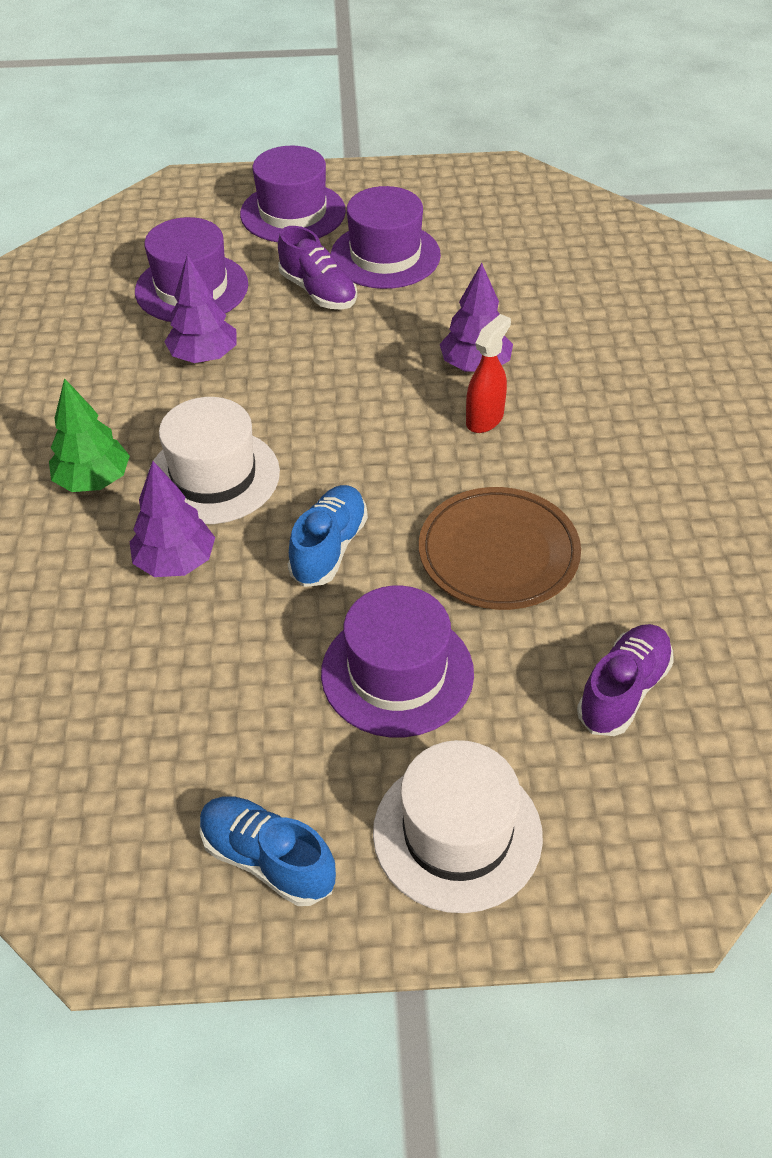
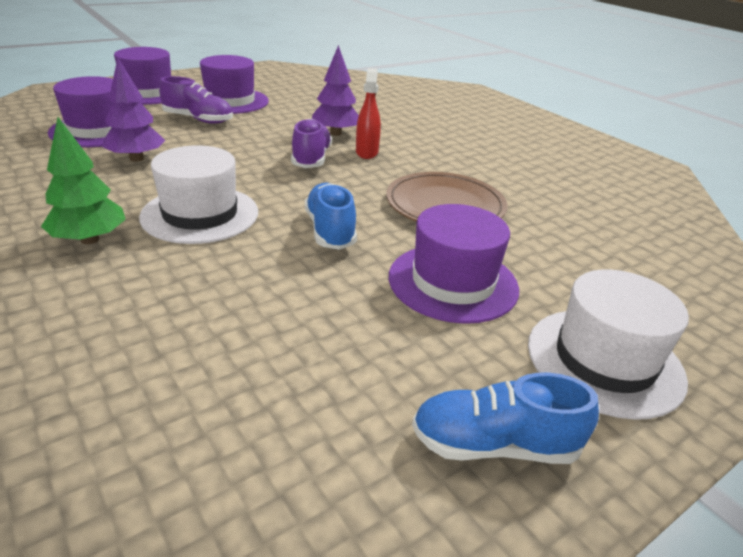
camera: 35 degrees left, 15 degrees down
(175, 562) = (211, 269): purple tree -> none
(623, 691) = (595, 248): purple shoe -> purple shoe (311, 159)

